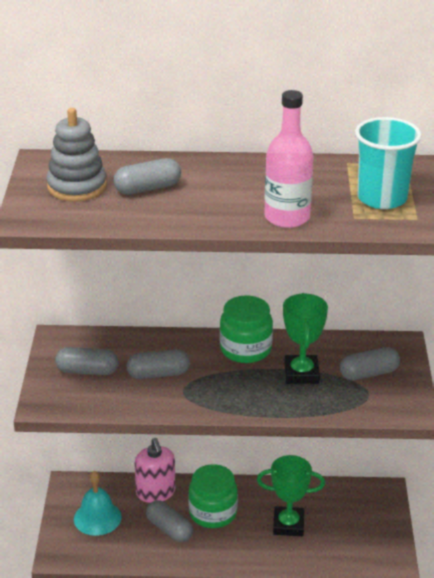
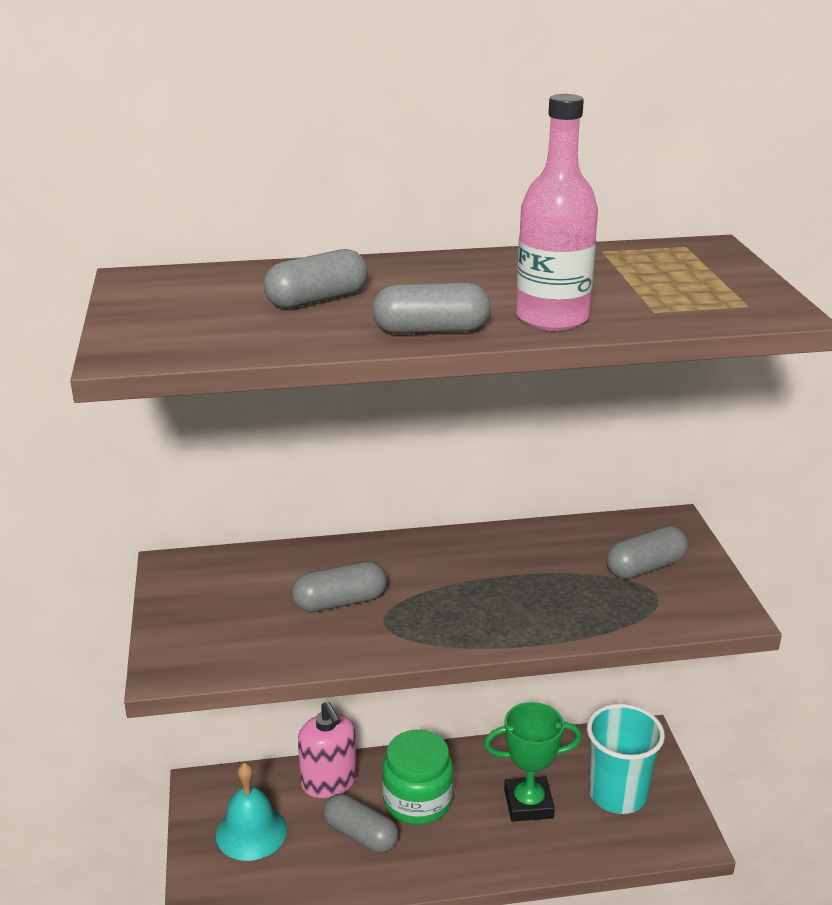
camera: 10 degrees left, 5 degrees down
(77, 187) = (202, 305): grey stacking toy -> none
(87, 371) = (230, 610): grey capsule -> grey capsule (431, 330)
(245, 349) = (458, 553): green jar -> none
(301, 373) = (550, 578): green trophy -> none
(382, 198) = (679, 286): turquoise cup -> turquoise cup (617, 794)

